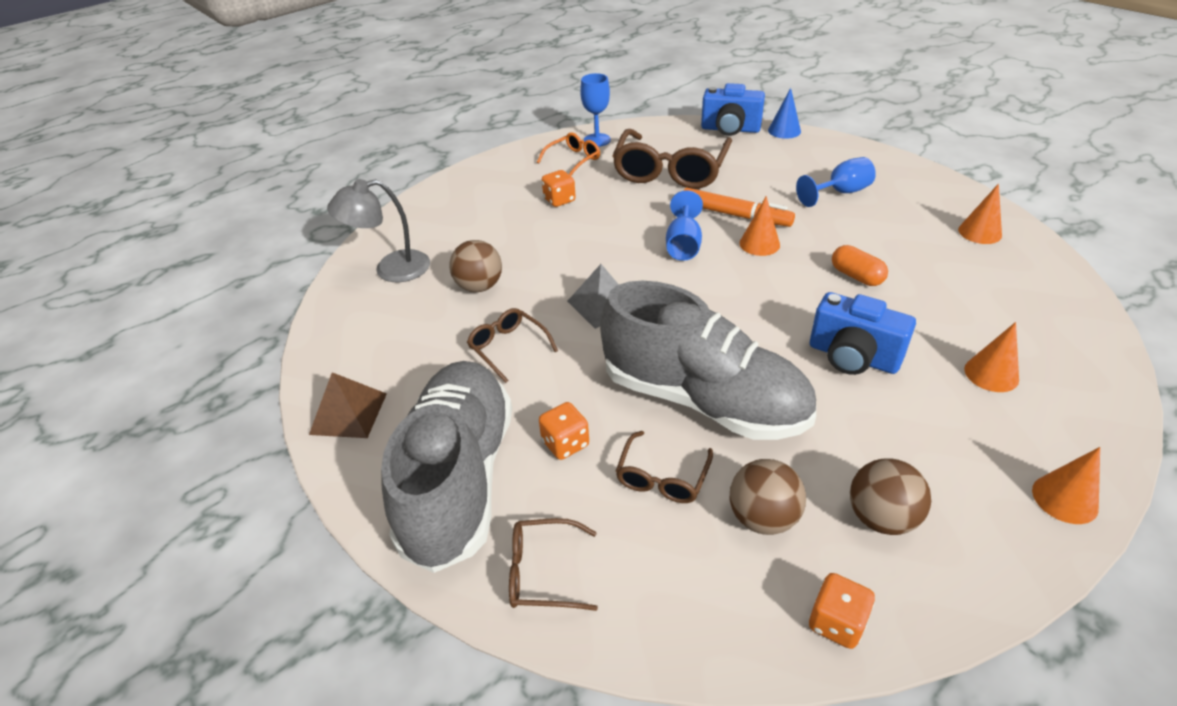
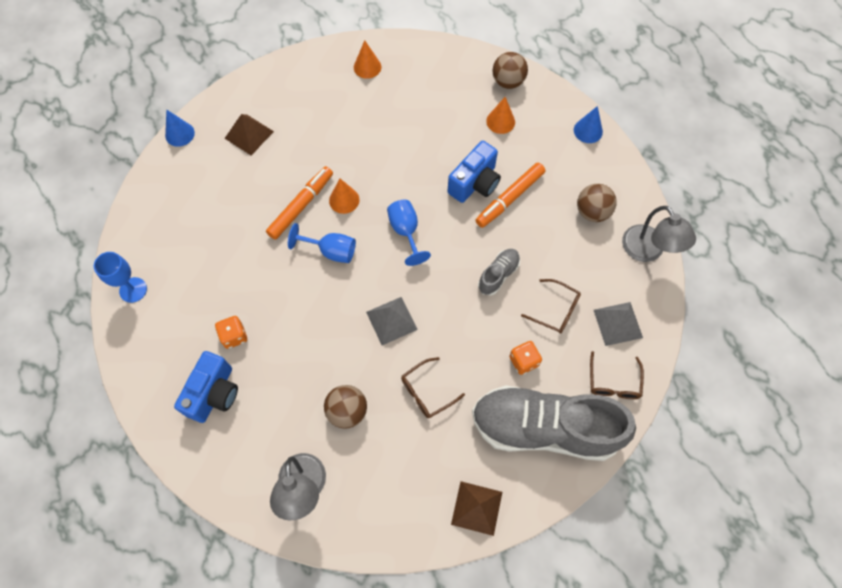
camera: 85 degrees left, 25 degrees up
(573, 160) = (164, 316): orange glasses -> none
(659, 574) = (618, 323): none -> grey pyramid
(670, 171) = (216, 238): brown glasses -> none
(703, 400) = (498, 275): grey shoe -> grey shoe, size x0.42
(730, 129) = (159, 174): blue camera -> blue camera (214, 393)
(763, 517) = (587, 266): brown ball -> brown ball (508, 82)
(811, 168) = (249, 134): none -> brown pyramid
(836, 622) = (648, 251): orange dice -> grey lamp
(840, 192) = (292, 127): blue goblet -> blue goblet (406, 231)
(847, 400) = (509, 198): none -> orange marker
(856, 276) = (397, 154): orange capsule -> none
(1064, 499) = (588, 131): orange cone -> blue cone

